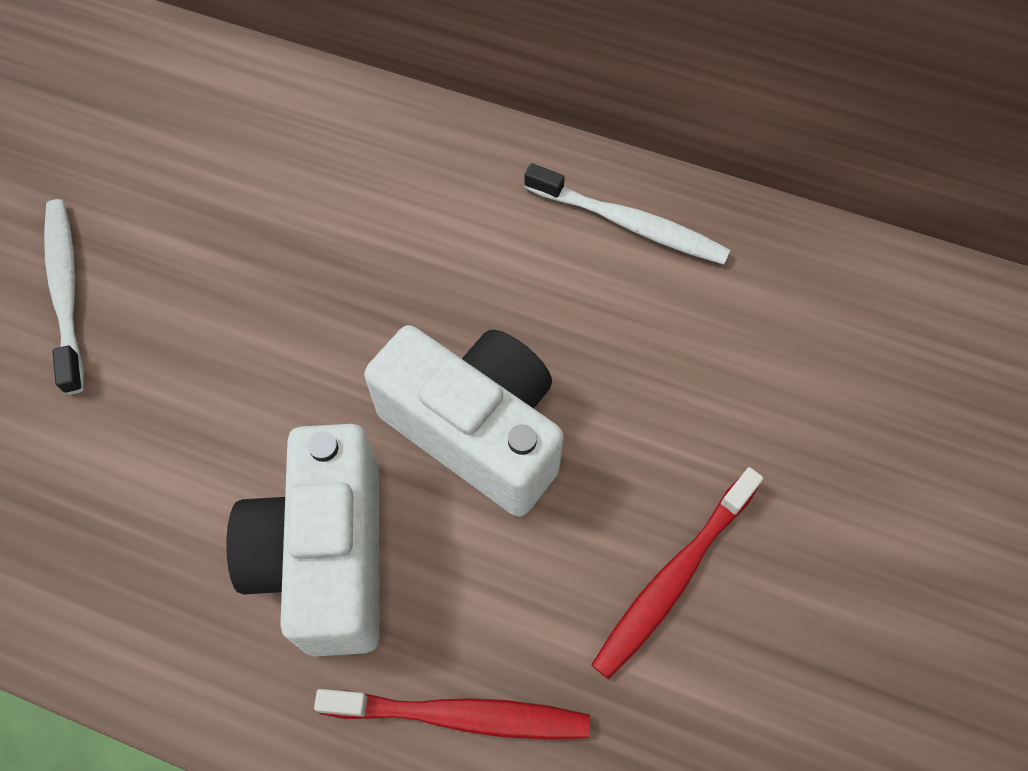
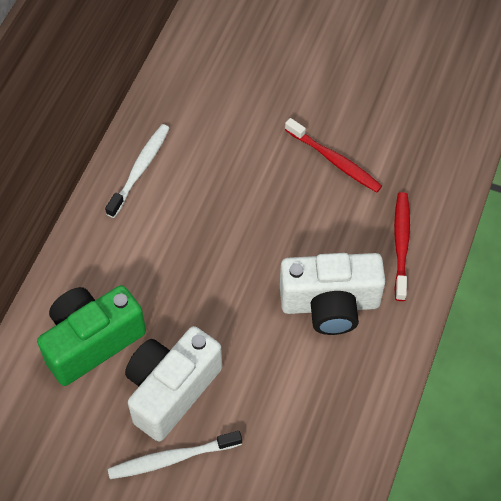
camera: 90 degrees left, 5 degrees down
(290, 171) = (92, 341): none -> green camera
(477, 431) = (262, 240): white camera -> white camera (171, 390)

